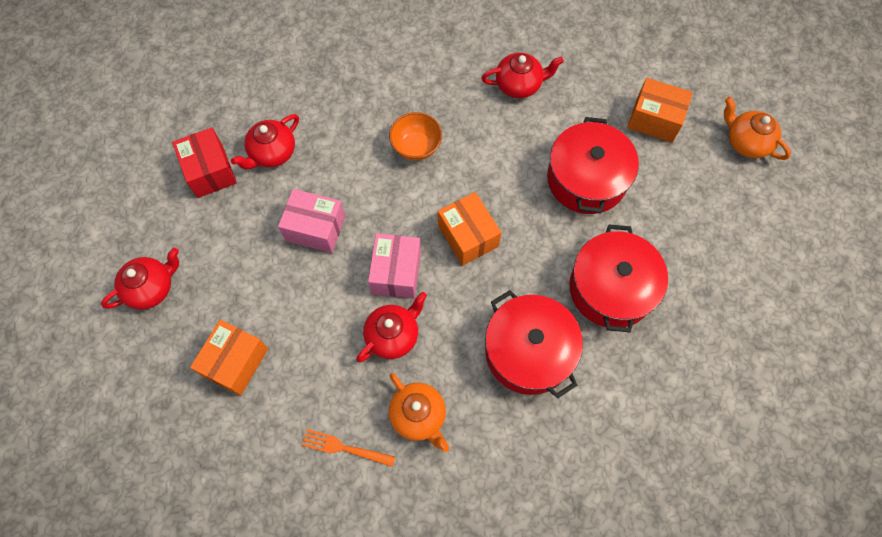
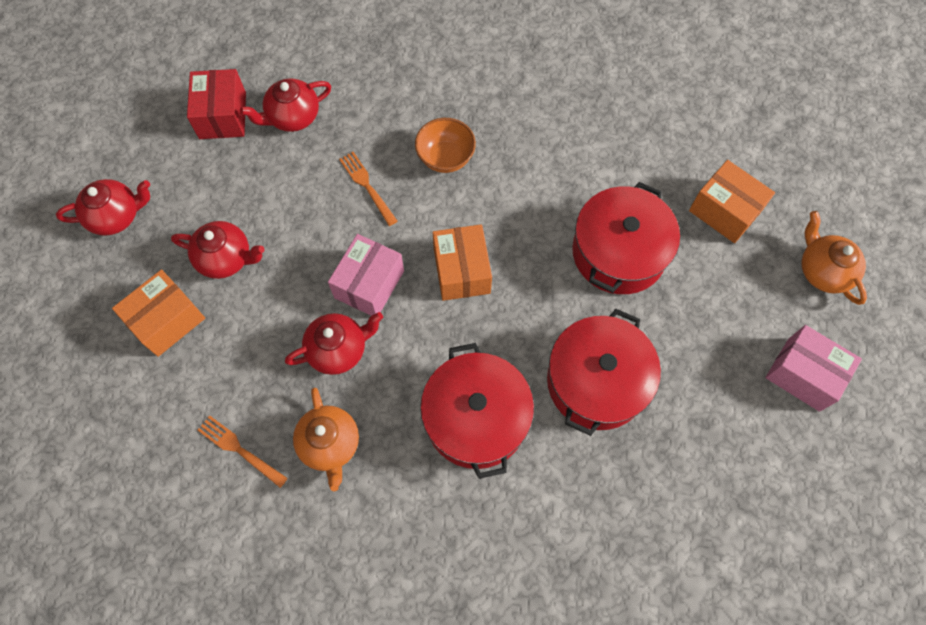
camera: 20 degrees right, 0 degrees up
(315, 228) = (304, 209): pink box -> pink box (803, 374)
(360, 191) = (367, 186): none -> orange fork
(519, 85) = (586, 126): red teapot -> red teapot (226, 258)

